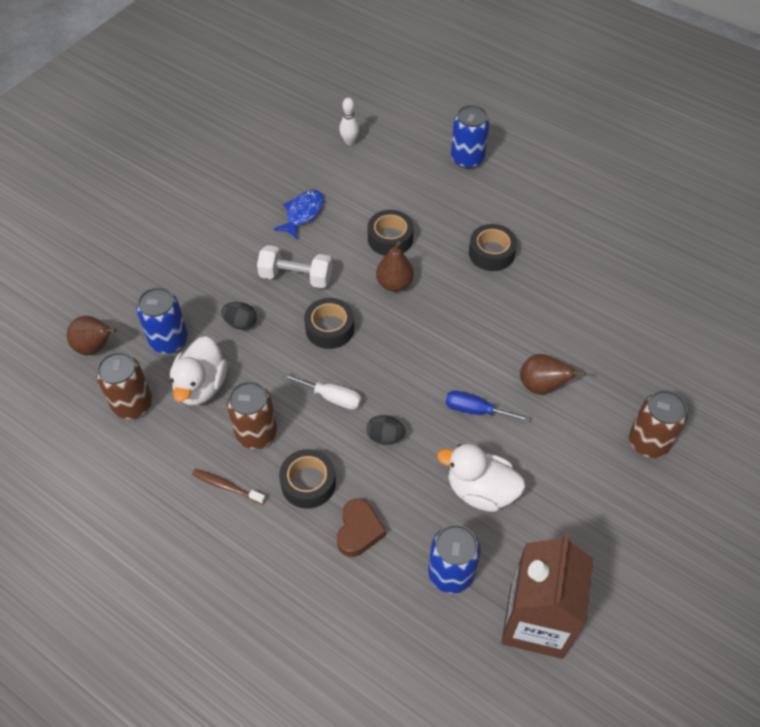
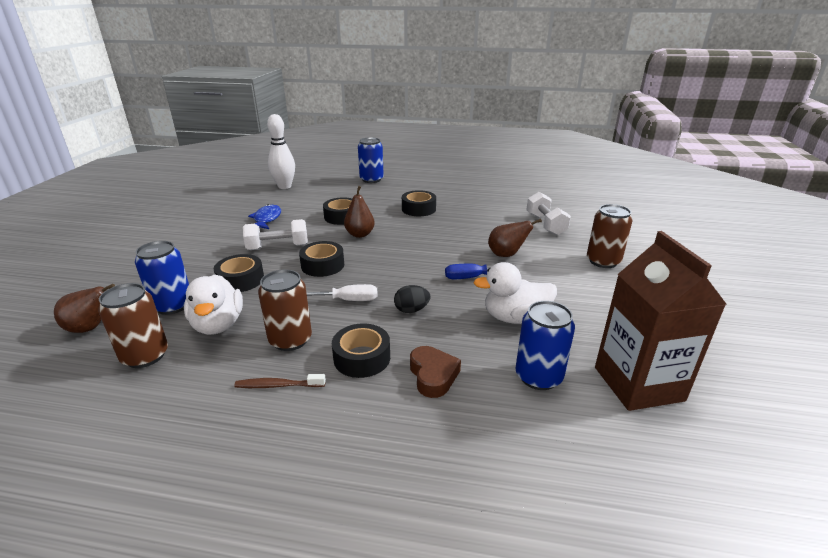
camera: 25 degrees left, 25 degrees down
(240, 323) = (241, 280): black egg -> black tape
(349, 142) = (284, 186): white bowling pin -> white bowling pin, size x1.78
(632, 344) = (545, 224): none -> white dumbbell

